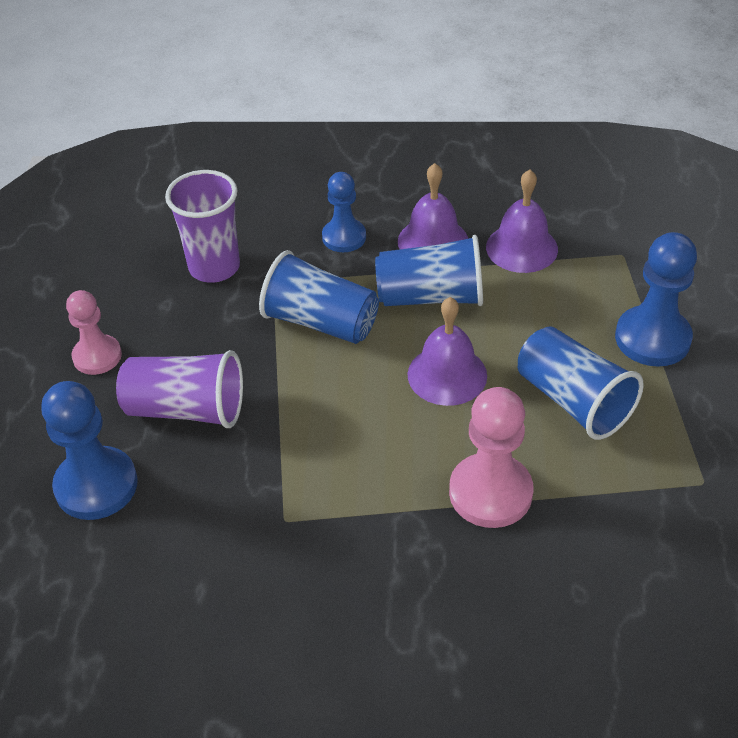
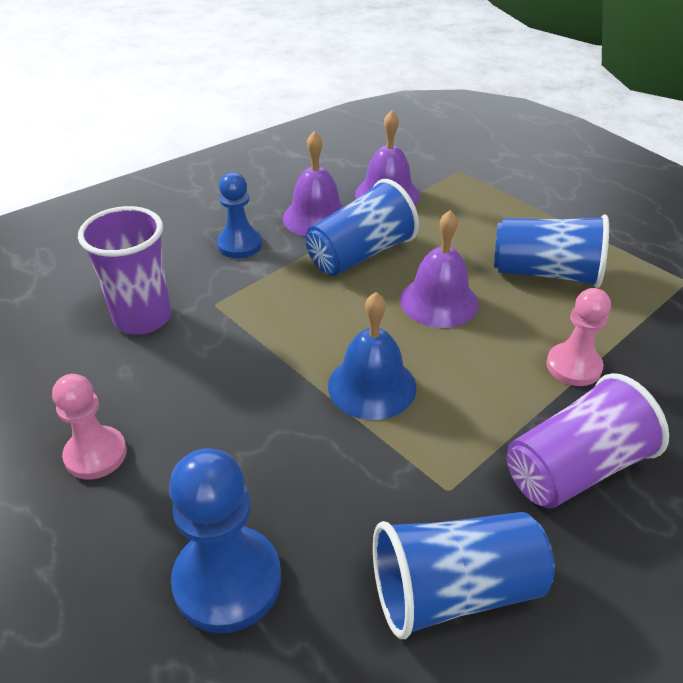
camera: 40 degrees left, 5 degrees down
(186, 409) = (247, 450): purple cup -> purple cup (575, 469)
(316, 414) = (372, 386): none -> blue bell
(321, 322) = (292, 314): blue cup -> blue cup (454, 590)
(490, 493) = (573, 366): pink pawn -> pink pawn, size x0.65
(652, 338) = (542, 211): blue pawn -> none

